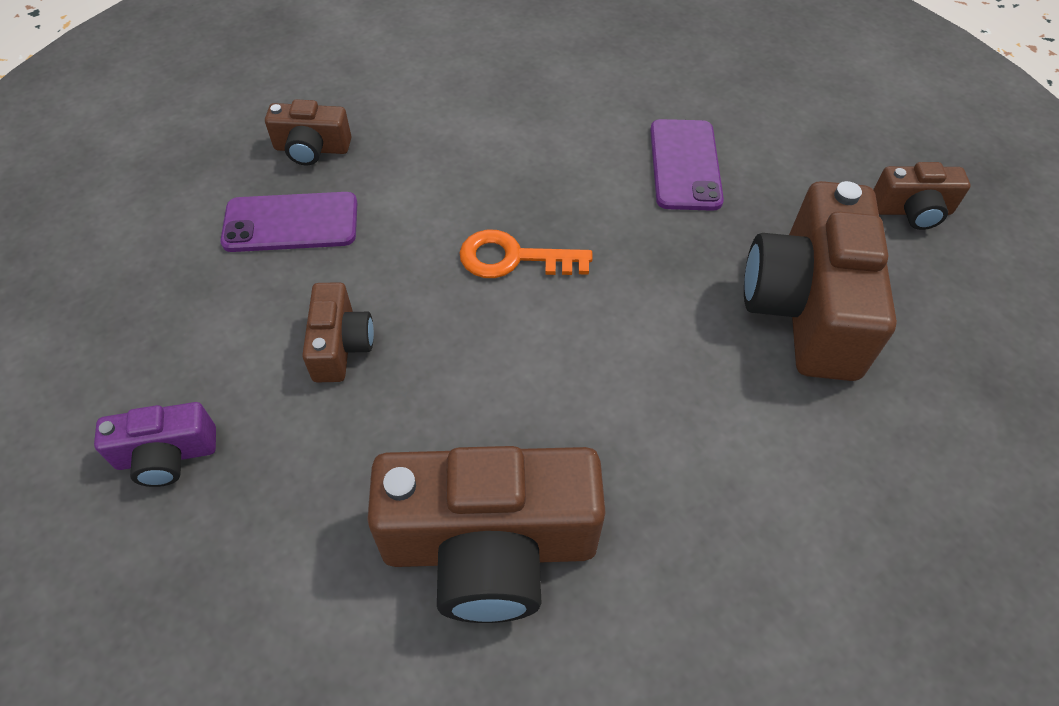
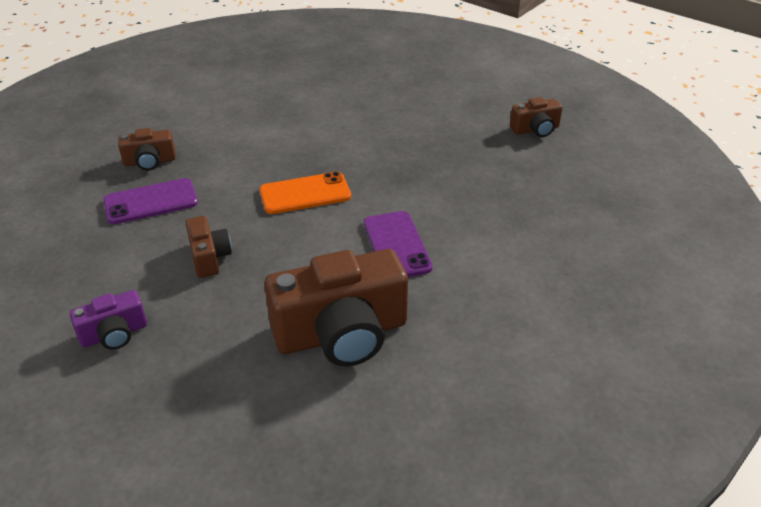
camera: 15 degrees left, 15 degrees down
(514, 258) = (305, 194): orange key -> orange phone
(685, 165) = (395, 130): purple phone -> purple phone (396, 245)
(805, 307) = (489, 185): brown camera -> none

